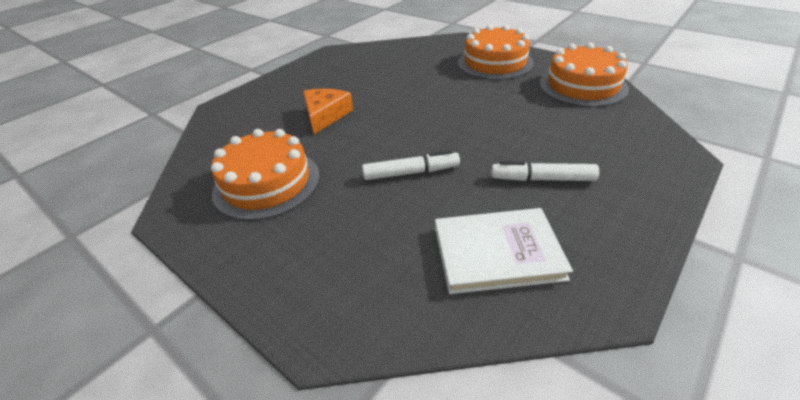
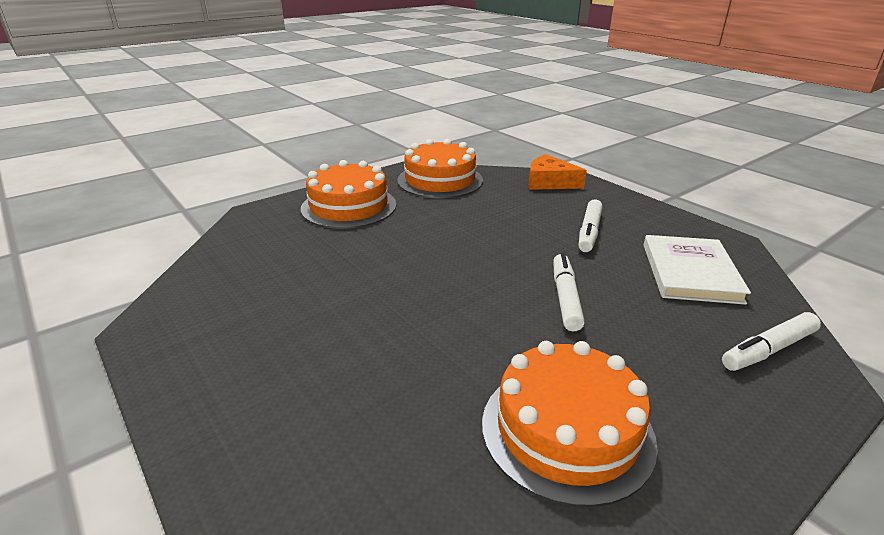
camera: 80 degrees left, 10 degrees down
(325, 115) = (391, 354): orange cheese -> orange cheese (549, 182)
(370, 299) = (768, 350): none -> white marker

